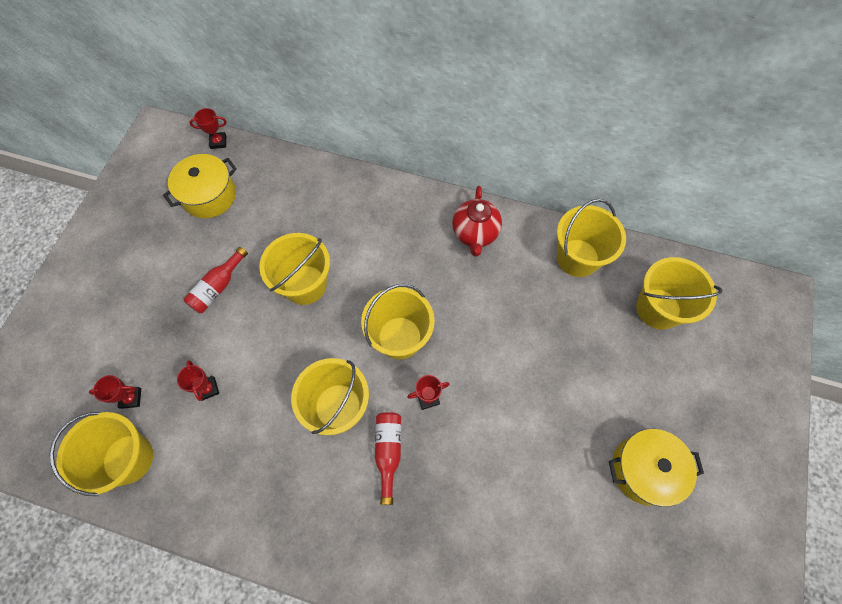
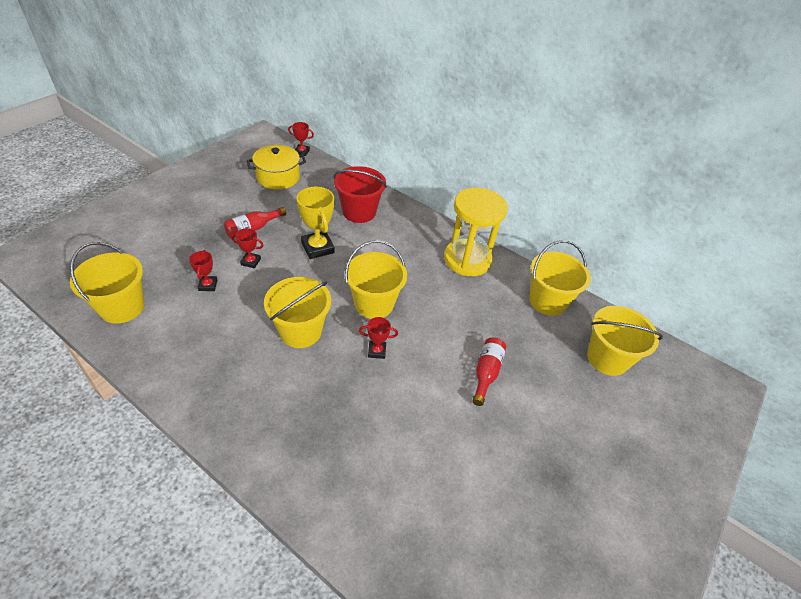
camera: 15 degrees right, 20 degrees down
(131, 398) = (149, 272): red trophy -> red trophy (251, 262)
(305, 285) = (318, 248): yellow bucket -> yellow trophy
(328, 212) = (359, 212): none -> red bucket
(388, 452) = (324, 376): red bottle -> red bottle (486, 373)
(475, 234) = (467, 259): red teapot -> yellow hourglass
(644, 470) = (549, 474): yellow pot -> none

